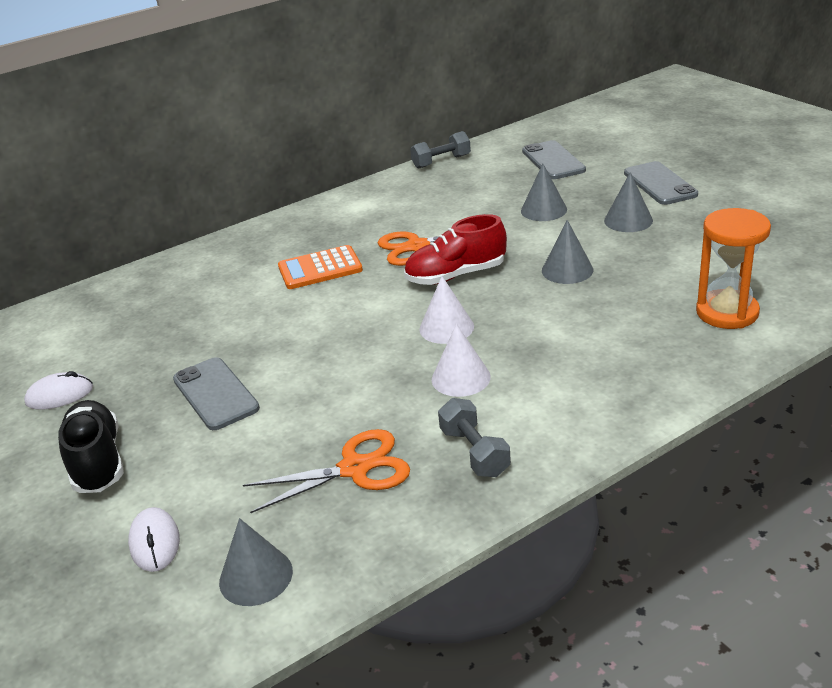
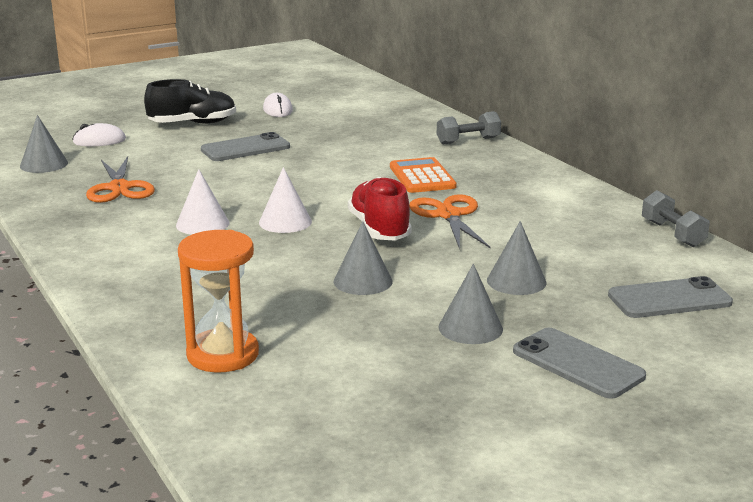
camera: 90 degrees right, 10 degrees down
(474, 452) = (102, 224): grey dumbbell -> grey dumbbell (468, 141)
(660, 184) = (577, 364): grey phone -> grey phone turned 60 degrees clockwise

